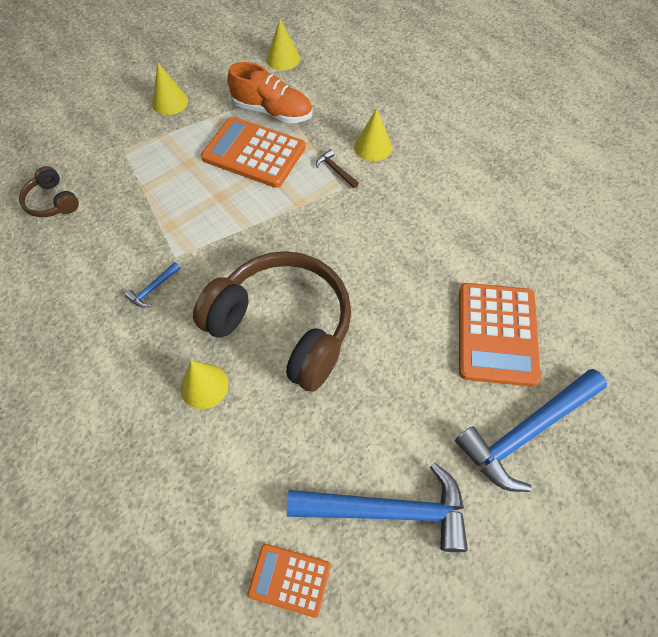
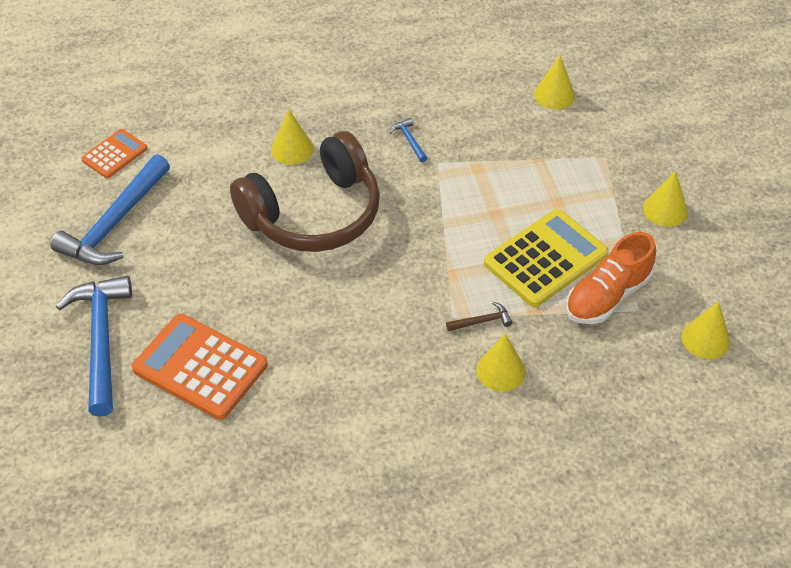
camera: 115 degrees right, 10 degrees down
(52, 201) = (554, 95): brown headphones -> yellow cone
(254, 153) = (545, 259): orange calculator -> yellow calculator

